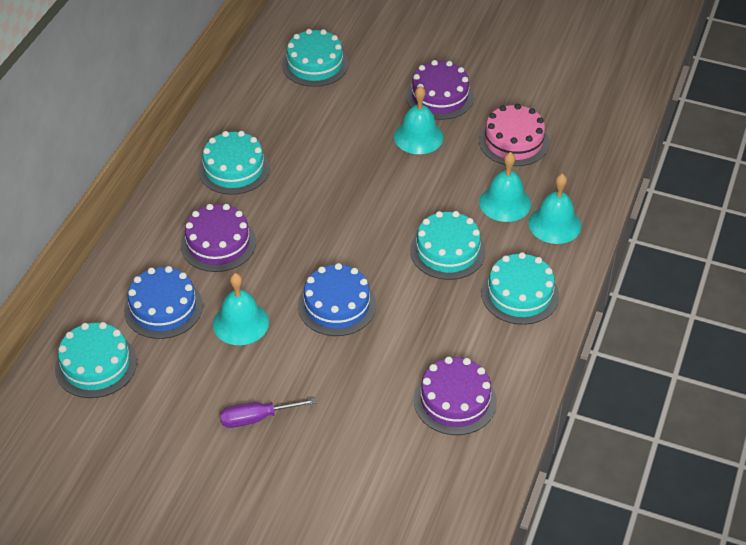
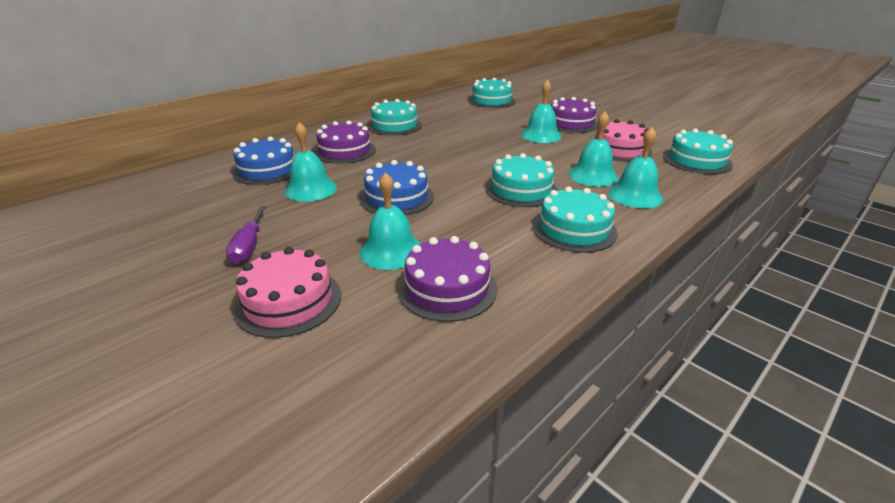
camera: 25 degrees right, 15 degrees down
(96, 365) = (182, 185): turquoise cake -> turquoise cake (696, 160)
(257, 418) = (249, 246): purple screwdriver -> purple screwdriver turned 105 degrees counterclockwise
(345, 459) = (289, 301): none -> pink cake
(384, 378) = (391, 251): none -> turquoise bell

